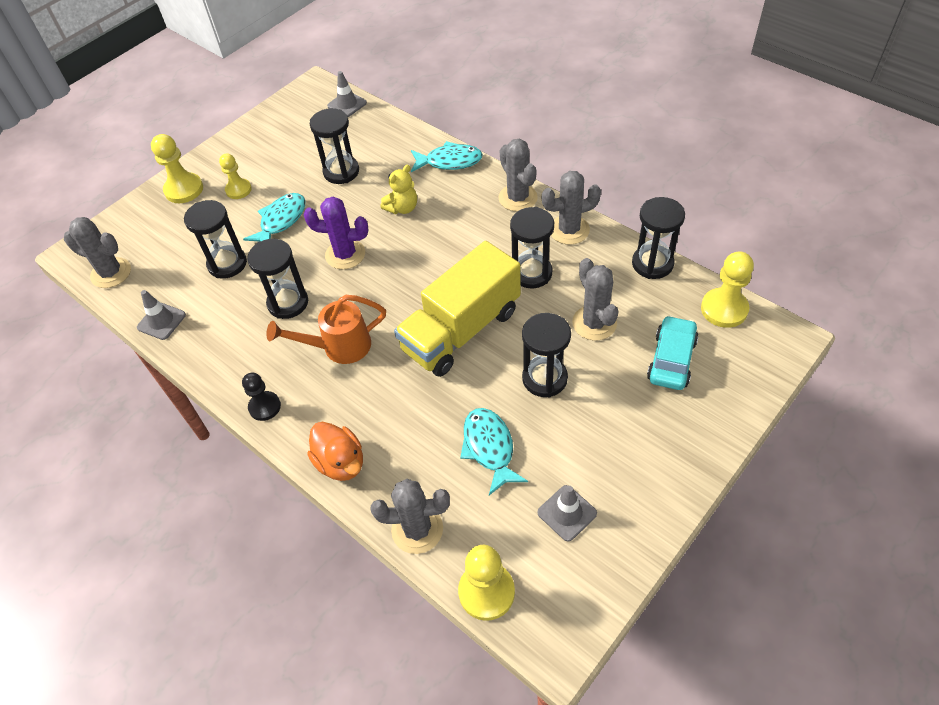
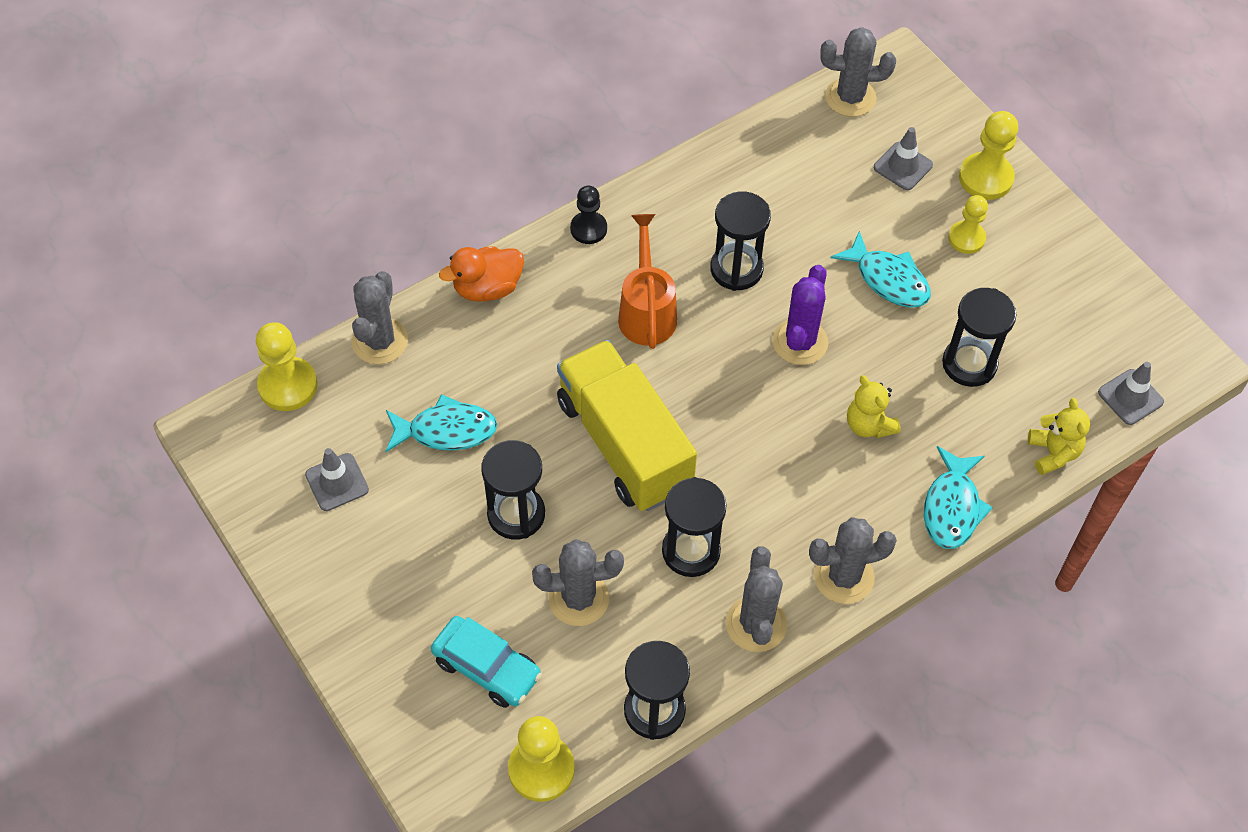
camera: 100 degrees right, 5 degrees up
(111, 273) = (850, 97): grey cactus -> grey cactus turned 60 degrees clockwise
(161, 321) = (752, 143): grey traffic cone -> grey traffic cone (903, 166)
(227, 264) = (826, 214): black hourglass -> none
(396, 128) = (1053, 453): none -> yellow teddy bear

